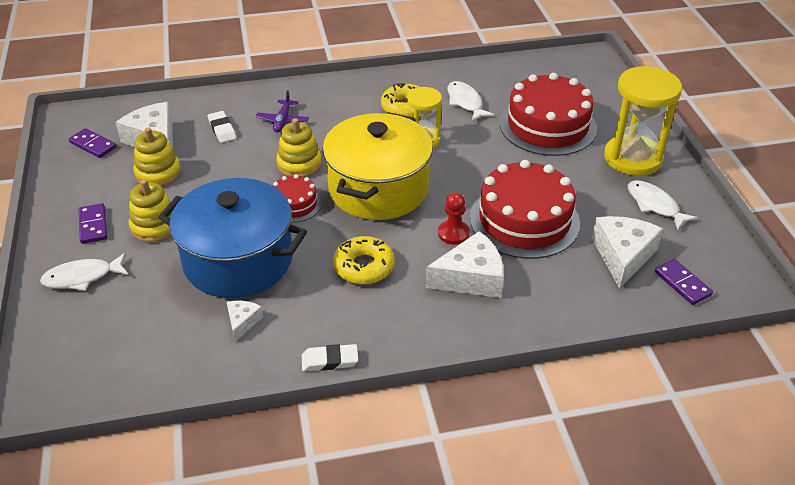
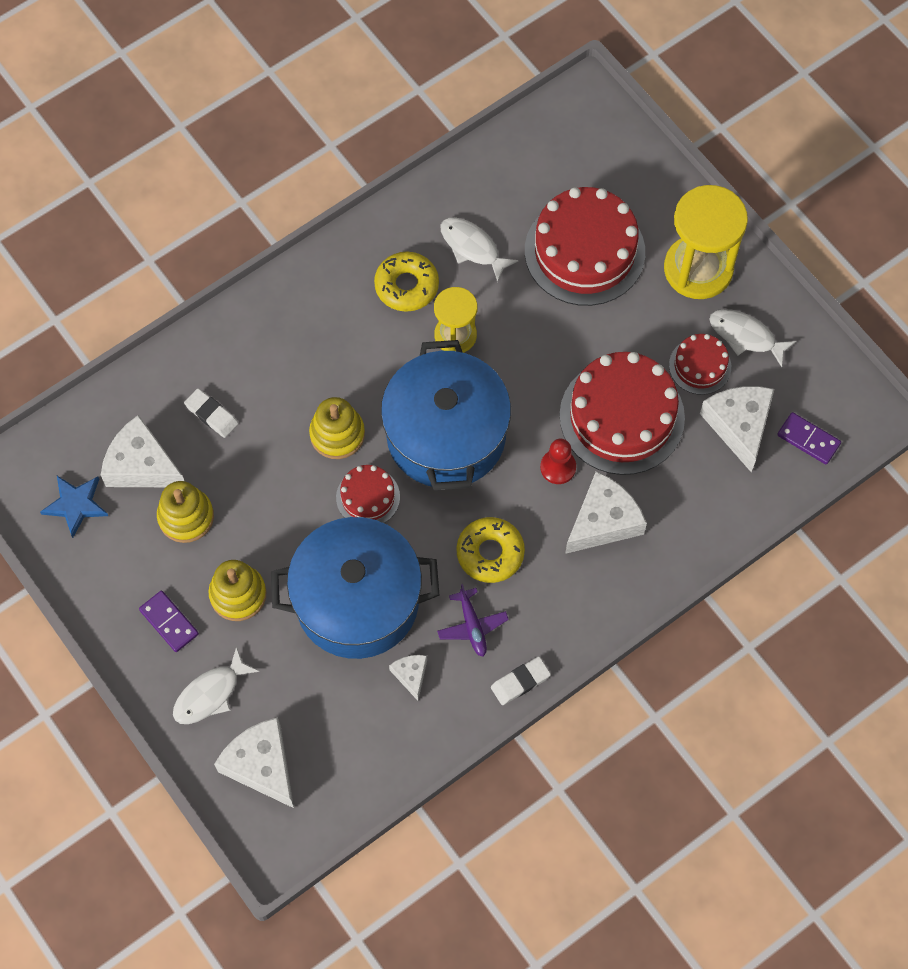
camera: 25 degrees left, 25 degrees up
(77, 337) = (262, 765): none -> white cheese
(93, 145) = (76, 505): purple domino -> blue star
(283, 121) = (274, 370): purple plane -> purple plane (472, 626)
(378, 189) = (446, 435): yellow pot -> blue pot
(606, 211) = (700, 366): none -> red cake

